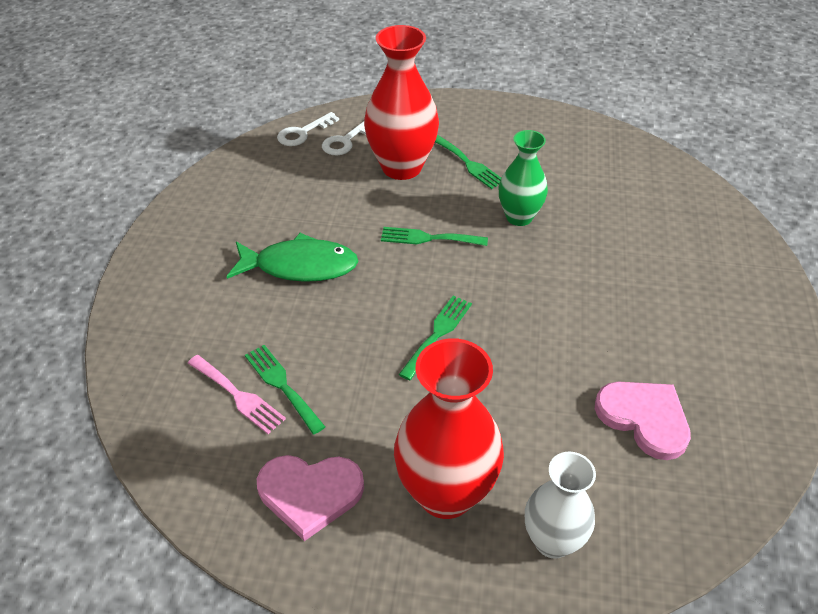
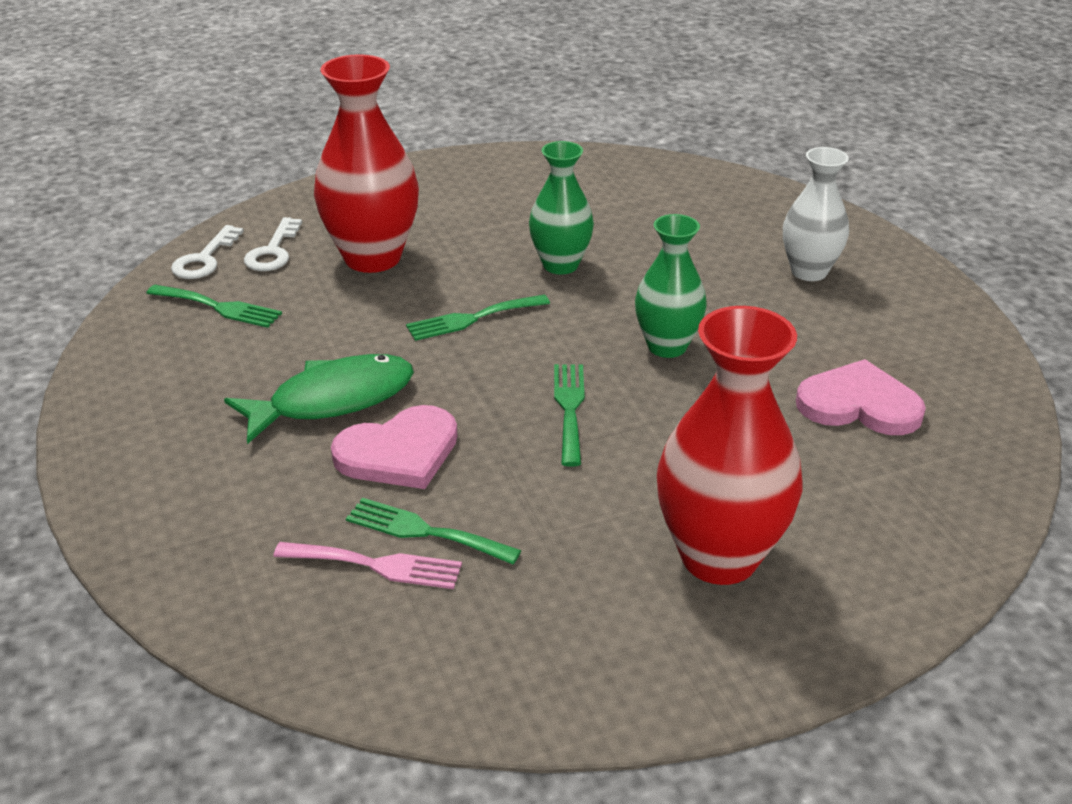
camera: 30 degrees left, 10 degrees down
(310, 493) = (563, 626): pink heart -> pink heart (399, 452)
(469, 164) = (454, 231): green fork -> green fork (219, 307)
(541, 311) = (667, 346): none -> green vase
(552, 541) = (869, 551): white vase -> white vase (809, 271)

